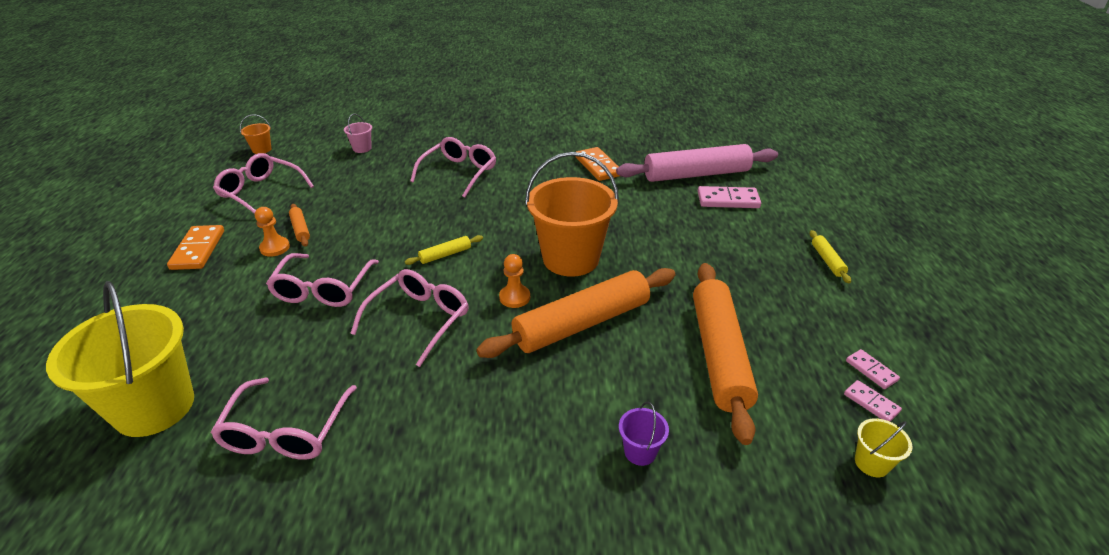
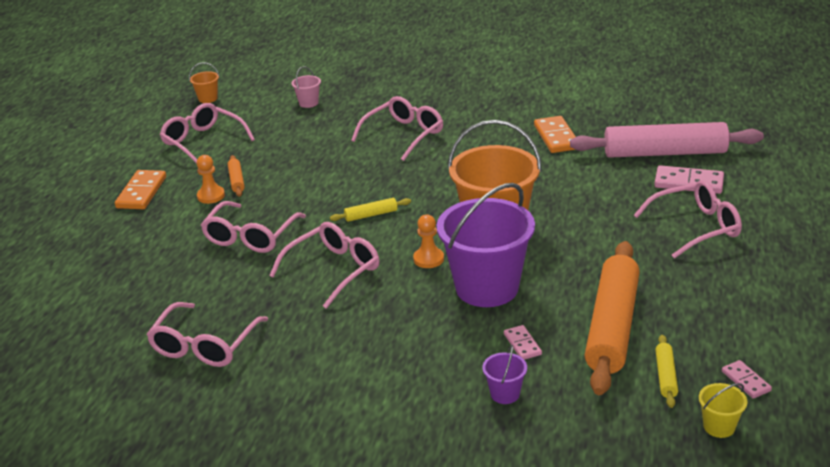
camera: 15 degrees right, 5 degrees down
(154, 407) = (101, 316): yellow bucket -> none
(582, 324) = (487, 288): orange rolling pin -> purple bucket
(752, 241) = (696, 227): none -> pink glasses
(827, 260) = (770, 252): yellow rolling pin -> yellow rolling pin (665, 376)
(871, 370) = (761, 355): pink domino -> pink domino (522, 344)

